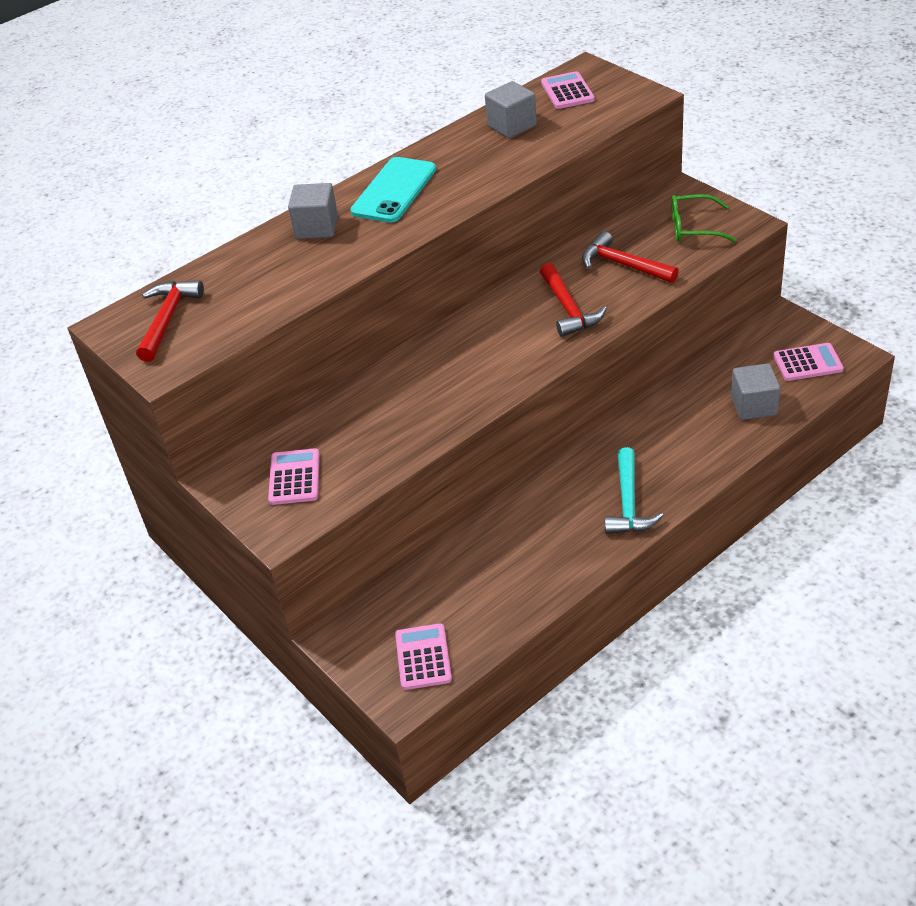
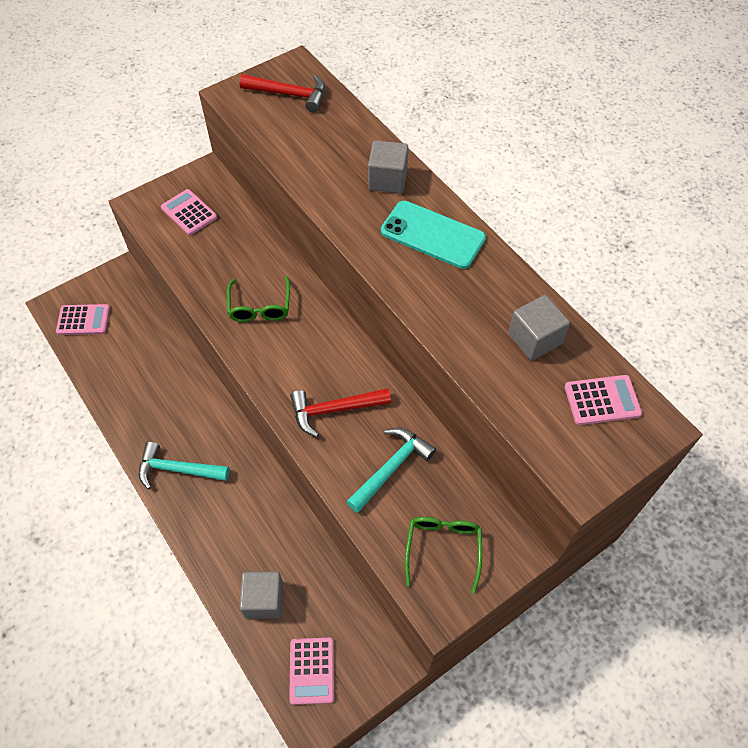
camera: 90 degrees right, 15 degrees up
(294, 477) = (189, 213): pink calculator -> pink calculator turned 135 degrees counterclockwise
(443, 384) = (260, 307): none -> green glasses
(623, 265) = (391, 468): red hammer -> turquoise hammer

